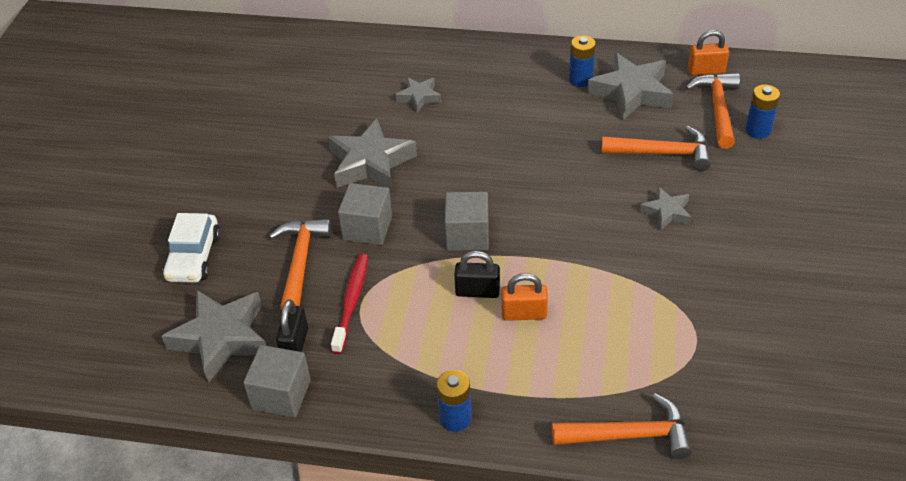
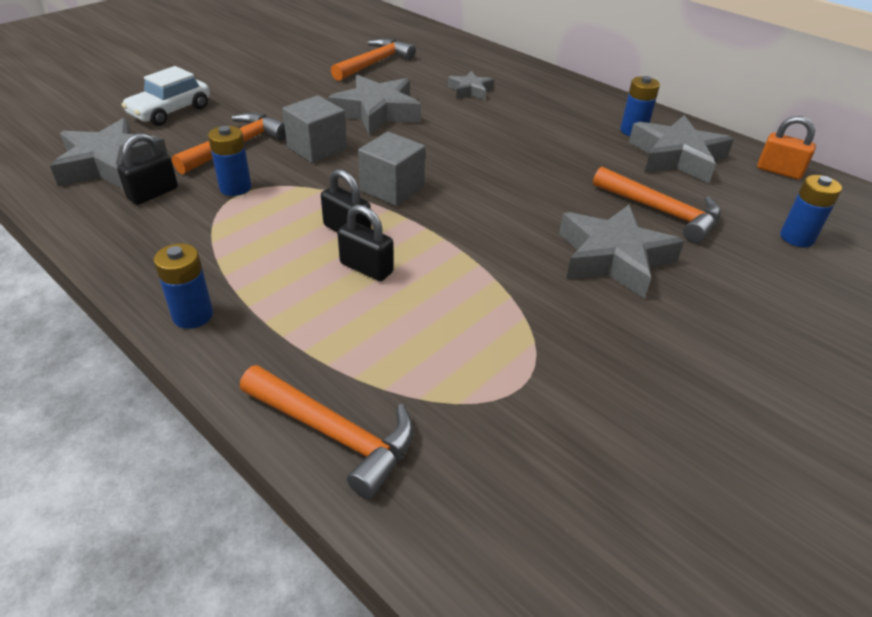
camera: 30 degrees right, 5 degrees down
(281, 394) = (92, 220): grey cube -> none
(351, 302) = (235, 188): red toothbrush -> blue battery
(524, 314) = (366, 268): orange padlock -> black padlock
(666, 212) = (613, 258): grey star -> grey star, size x1.84
(718, 109) = (763, 203): orange hammer -> orange hammer (374, 63)

